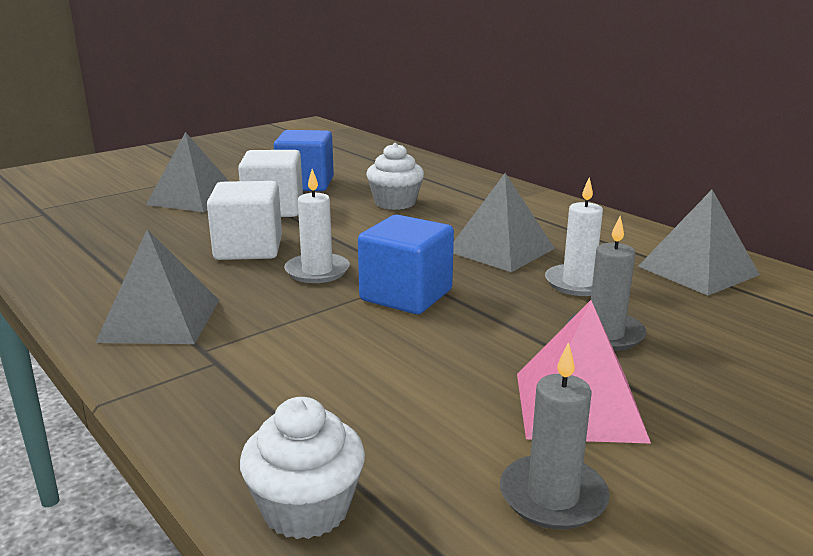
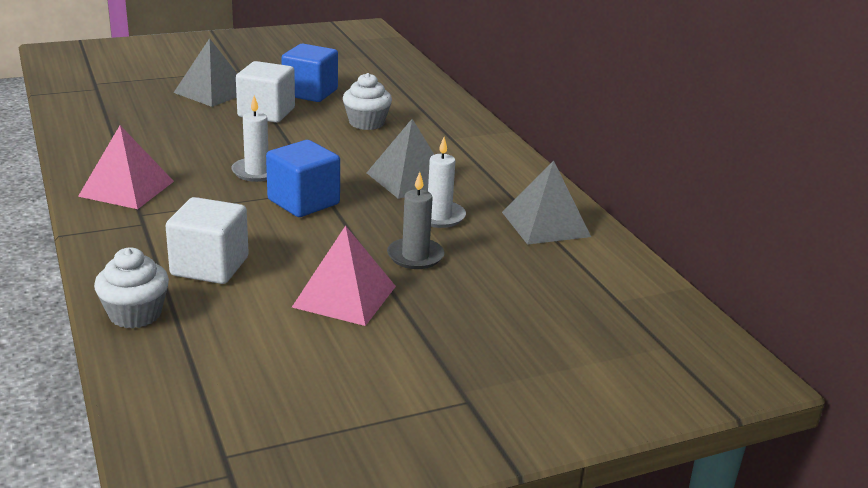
camera: 15 degrees right, 5 degrees up
(160, 320) = (126, 188): grey pyramid -> pink pyramid
(248, 248) = (222, 144): white cube -> white cube (210, 266)
(553, 496) = (275, 338): grey candle -> none

